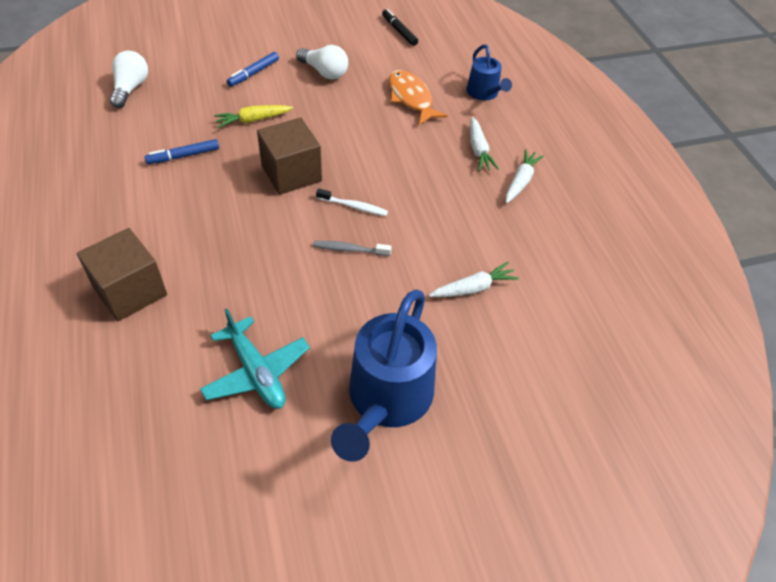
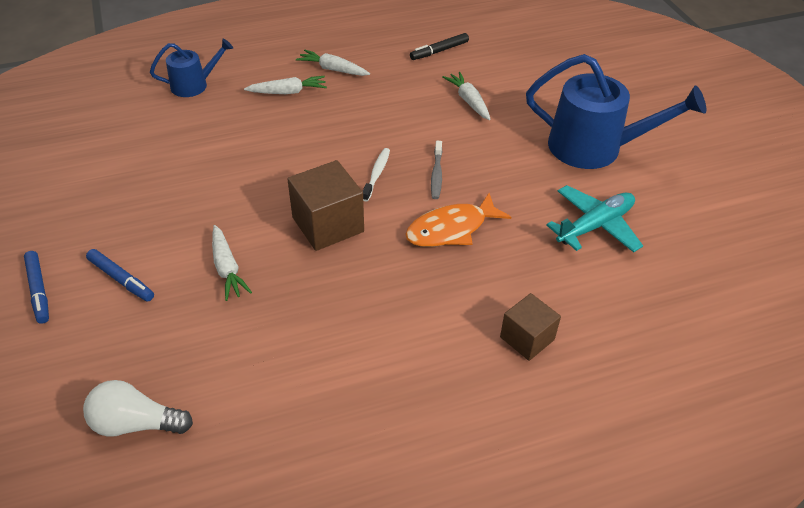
camera: 90 degrees left, 5 degrees down
(130, 291) = (527, 338): brown cube -> brown cube, size x0.64
(183, 156) = (298, 329): blue marker -> blue marker (39, 290)
(253, 120) = (227, 268): yellow carrot -> white carrot
(324, 72) = (132, 209): white light bulb -> none
(399, 31) = (53, 146): black marker -> black marker (439, 51)
(411, 98) = (197, 136): orange fish -> orange fish (451, 229)

